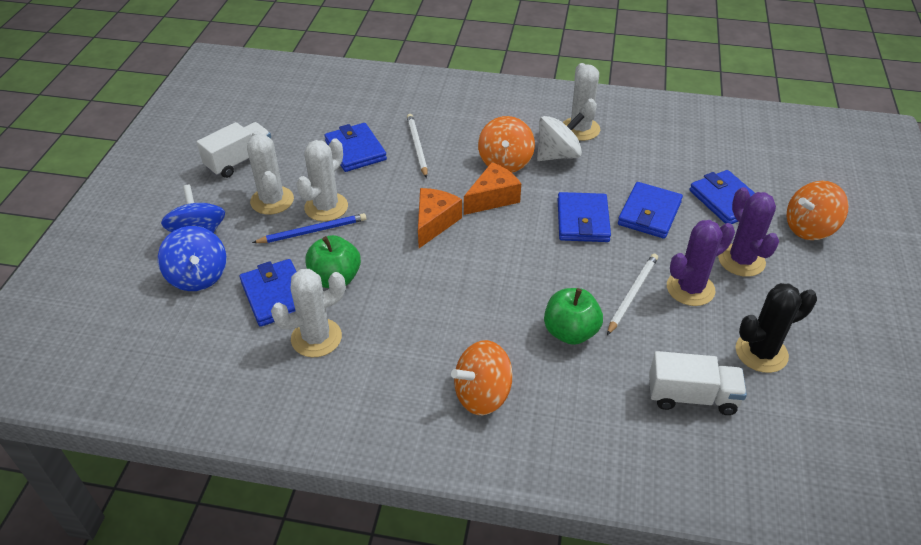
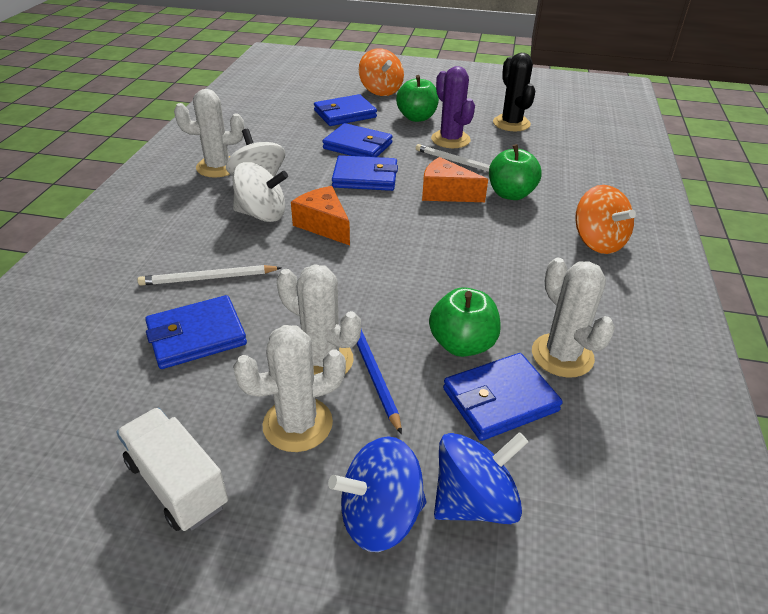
camera: 90 degrees left, 5 degrees down
(434, 223) = (362, 265): orange cheese -> orange cheese (446, 193)
(505, 162) = (262, 214): orange spinning top -> white spinning top
(691, 396) = (561, 152): white truck -> none
(741, 260) = (417, 117): purple cactus -> green apple

